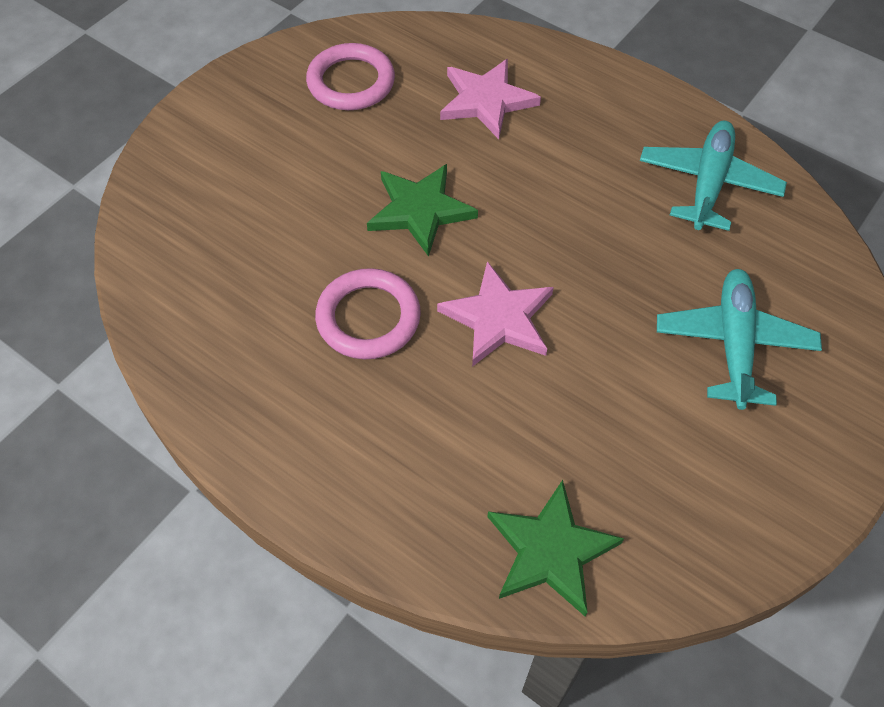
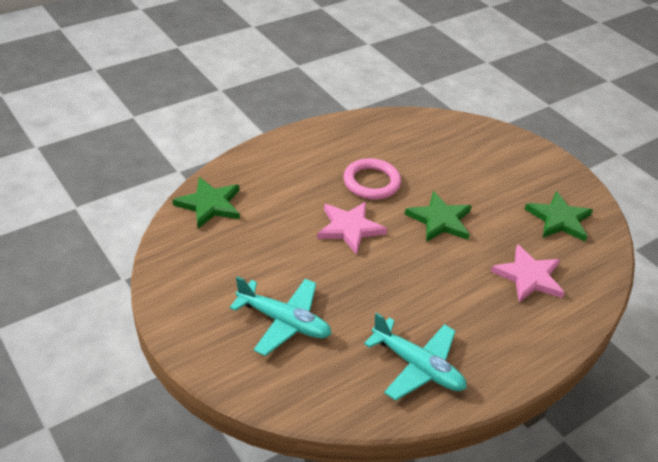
camera: 105 degrees right, 15 degrees down
(351, 82) = (559, 219): pink ring -> green star

